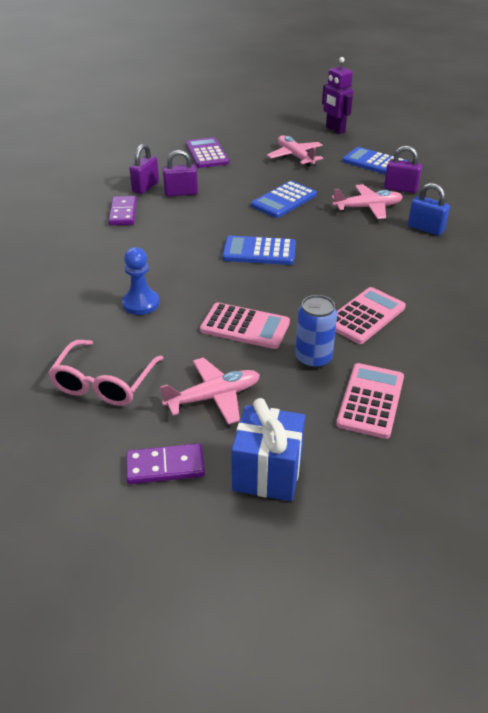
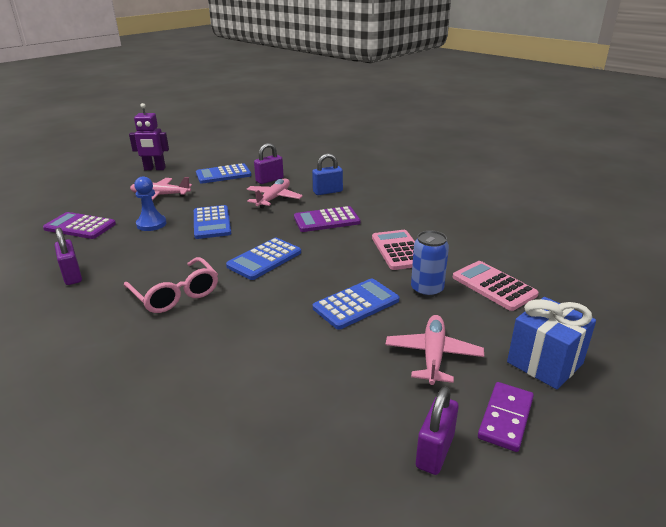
camera: 55 degrees left, 10 degrees down
(104, 382) = (355, 416): pink glasses -> pink glasses (175, 294)
(123, 213) = (93, 304): purple domino -> none
(141, 303) = (257, 347): blue pawn -> blue pawn (151, 224)
(181, 193) = (117, 261): purple padlock -> purple padlock (434, 451)
(245, 326) = (356, 304): pink calculator -> blue calculator
(367, 252) = (326, 220): none -> purple calculator

